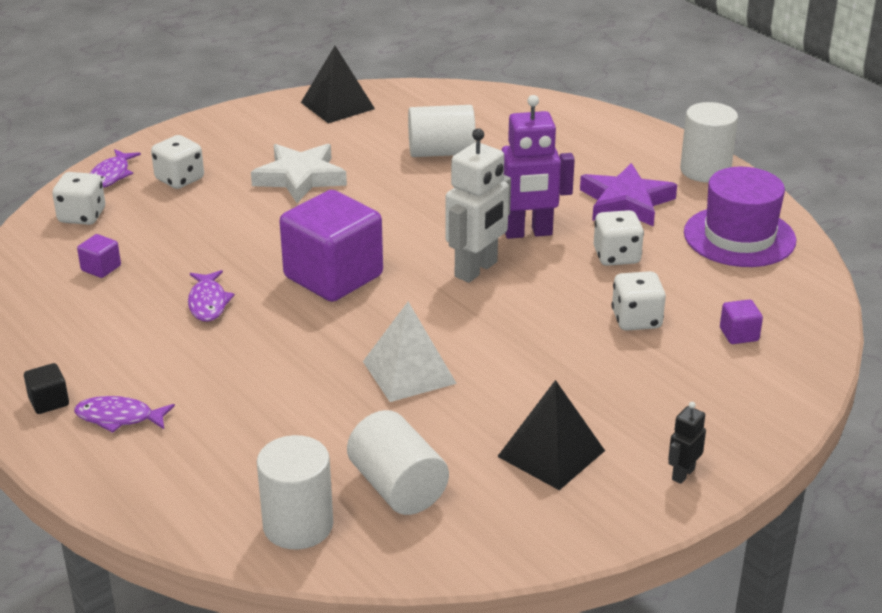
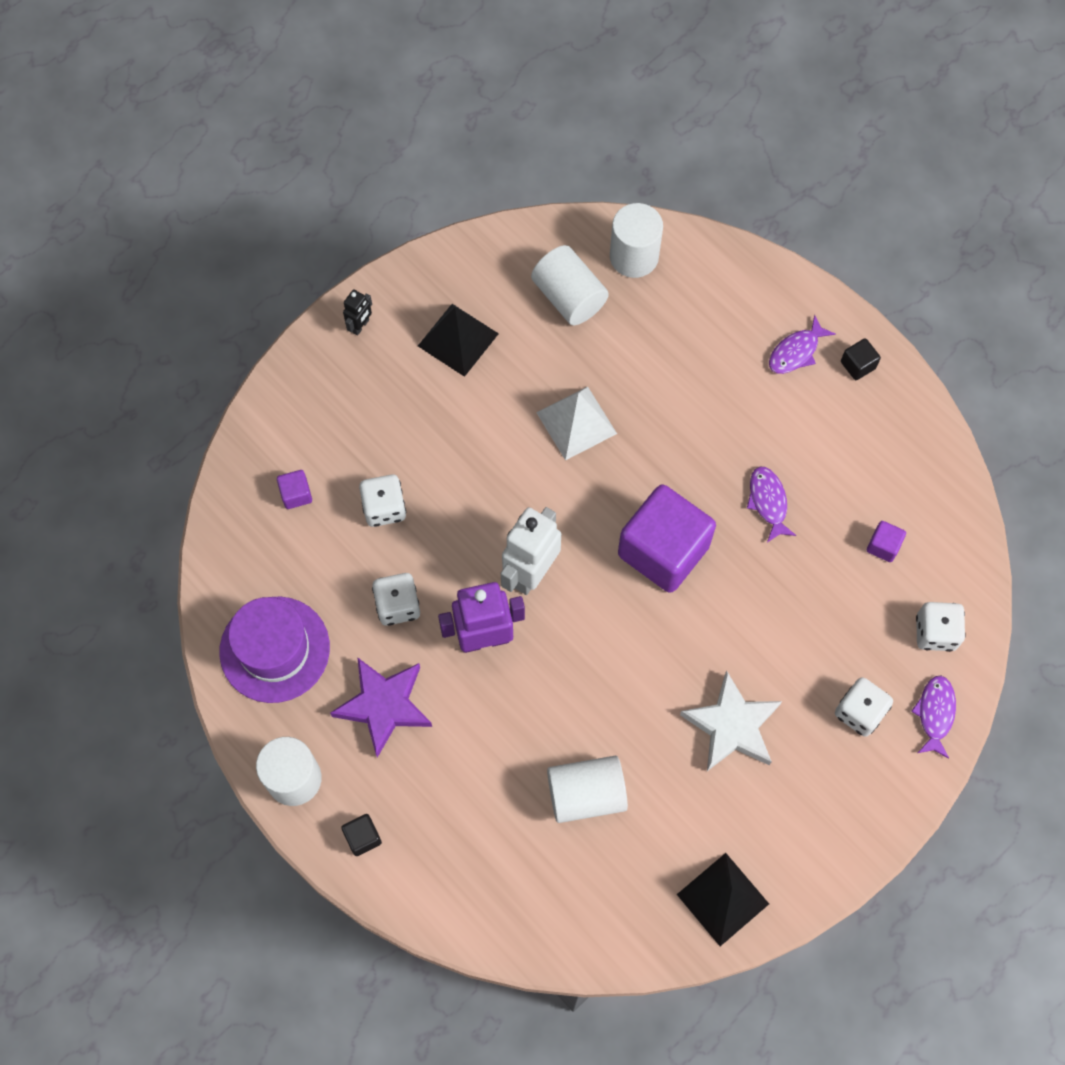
camera: 175 degrees right, 35 degrees up
(119, 417) = (796, 352): purple fish -> purple fish turned 135 degrees clockwise
(639, 142) = (363, 837): none -> black cube

